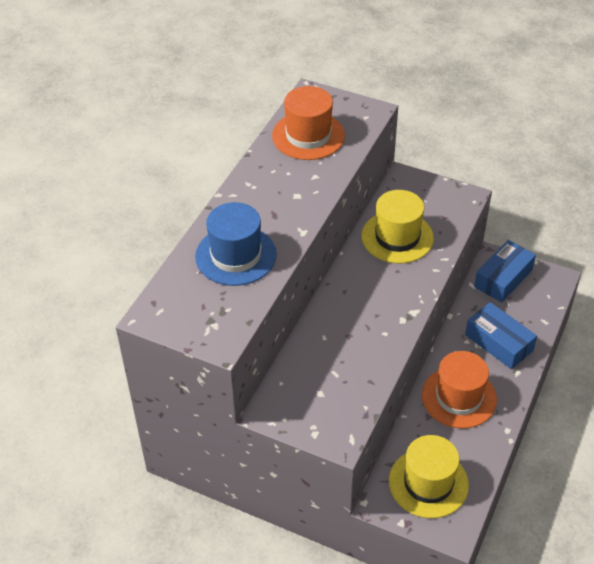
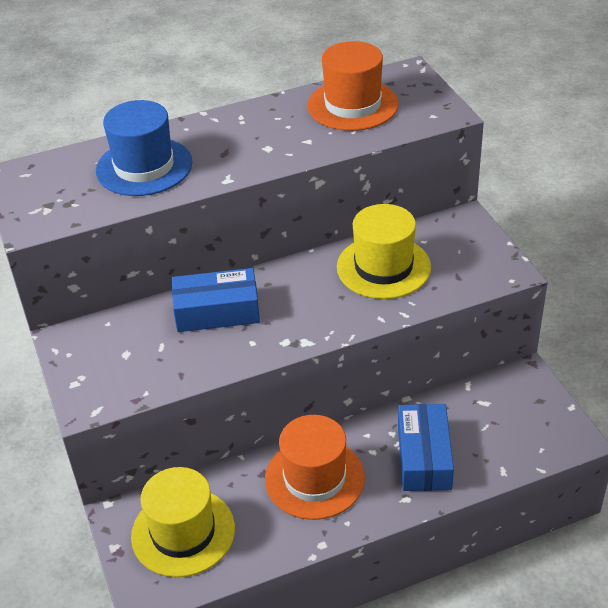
camera: 45 degrees right, 5 degrees down
(503, 278) = (511, 400): blue box -> blue box (217, 311)

